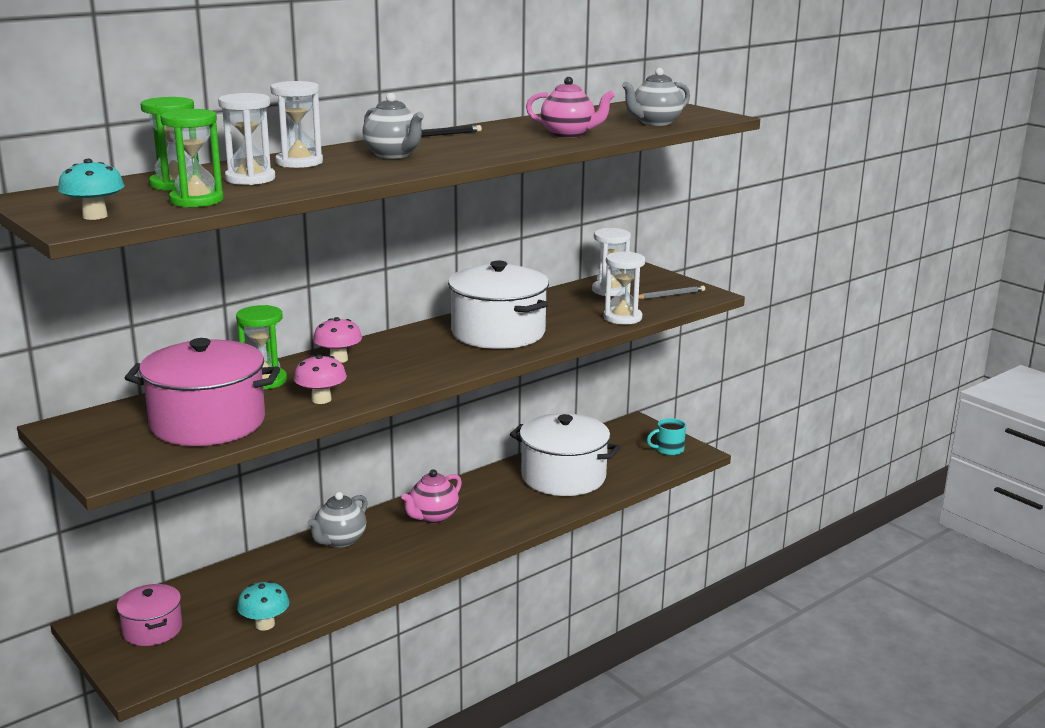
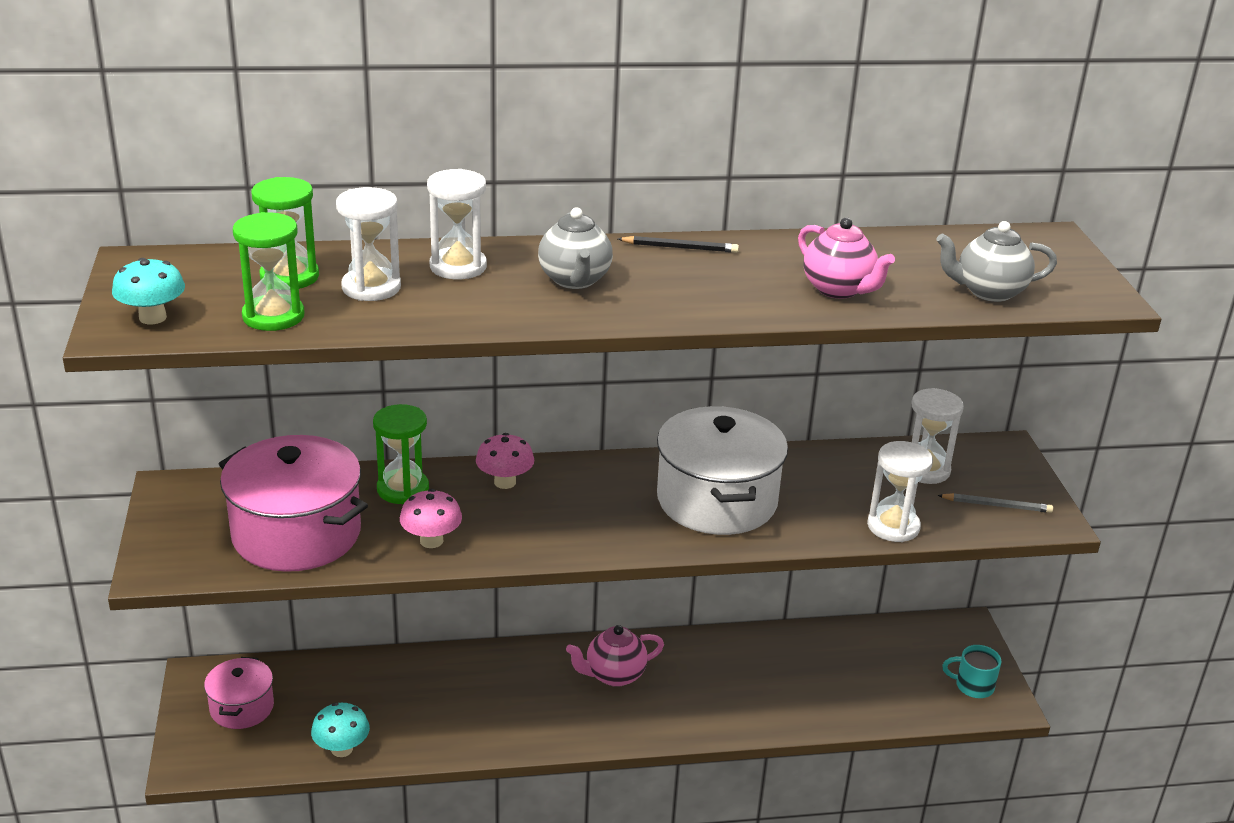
camera: 30 degrees right, 10 degrees up
(340, 541) = (494, 668): grey teapot -> none
(563, 477) = (806, 677): white pot -> none

